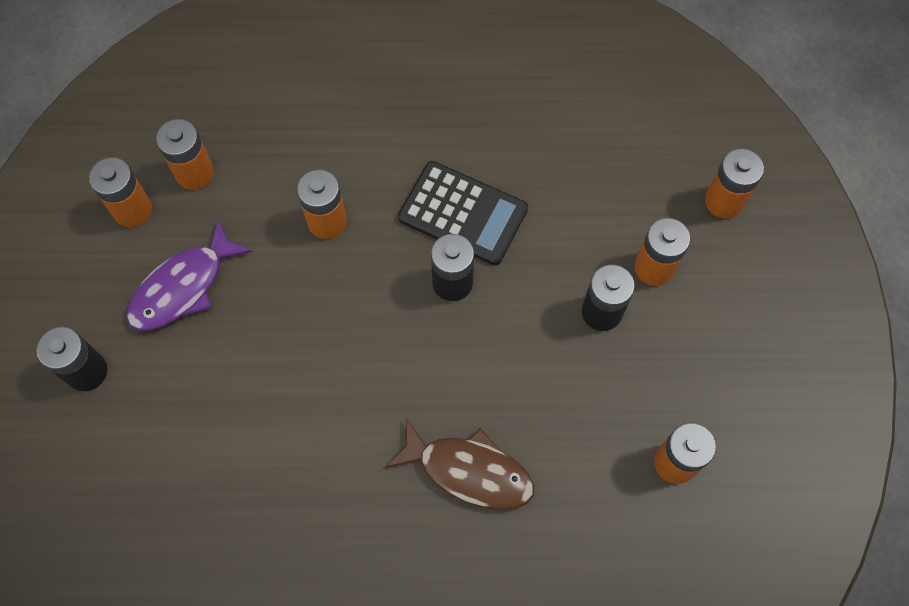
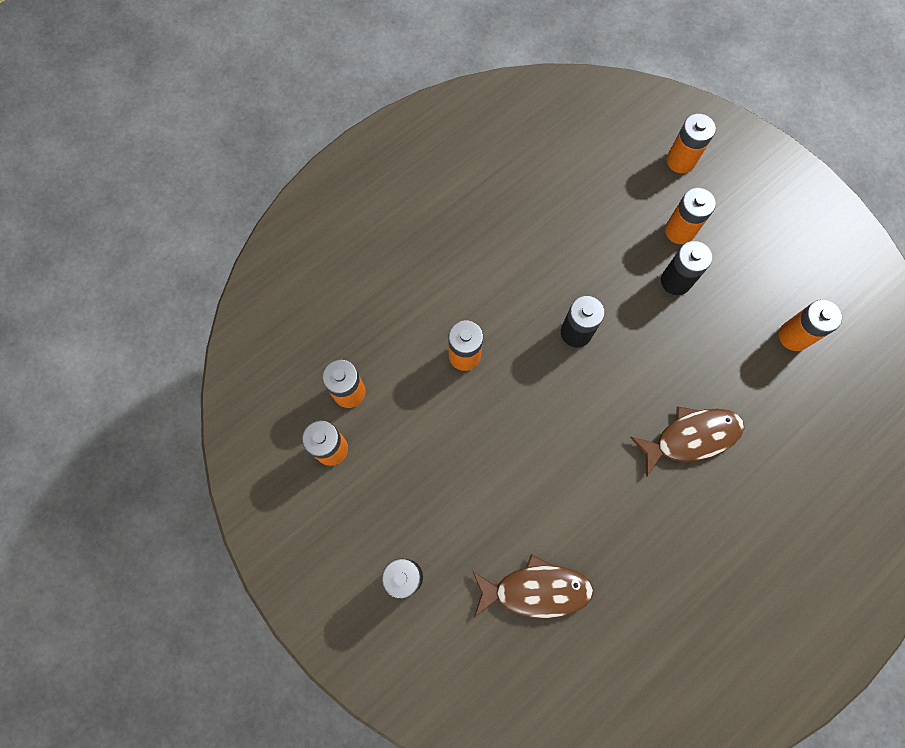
camera: 40 degrees left, 5 degrees up
(183, 287) = (414, 471): purple fish -> none
(185, 482) = (536, 590): none -> brown fish
(463, 213) = (542, 285): black calculator -> none

